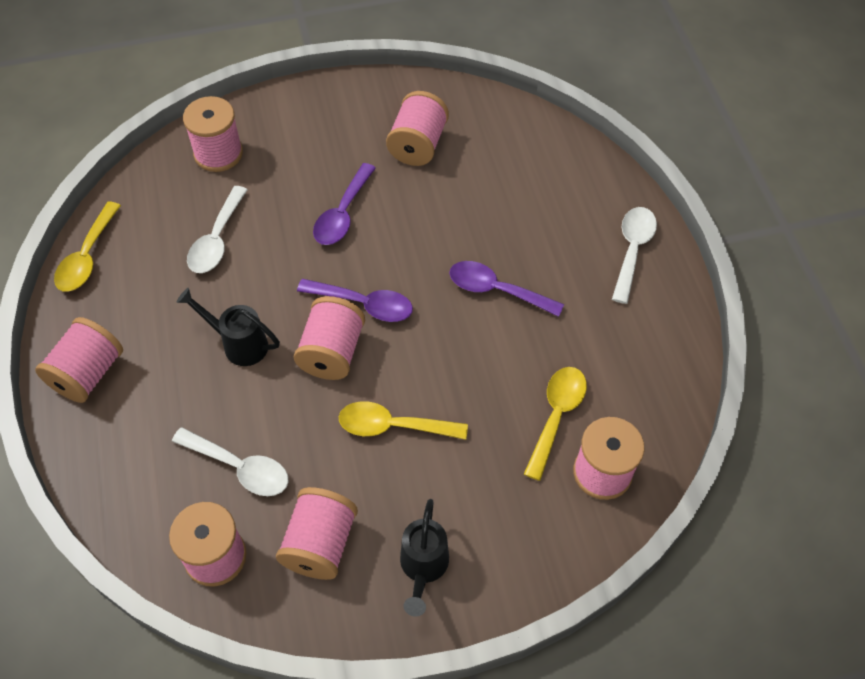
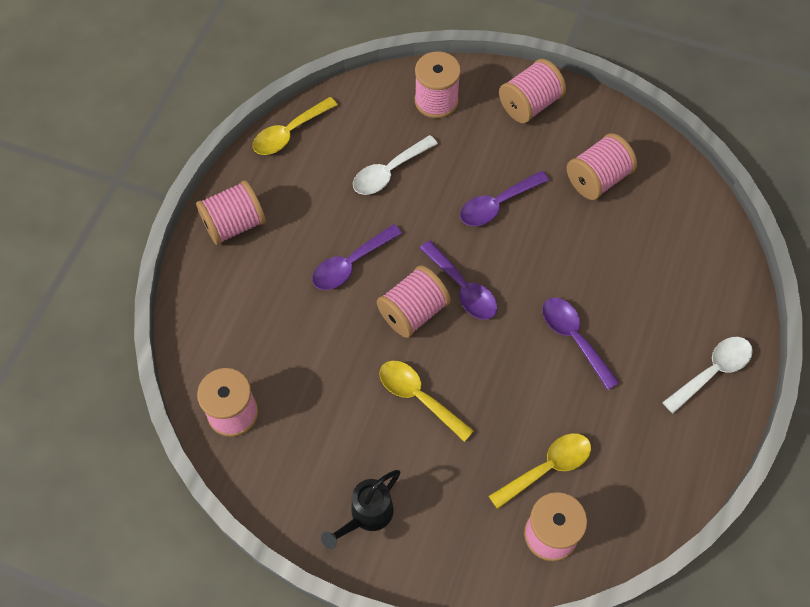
camera: 35 degrees right, 5 degrees up
(238, 343) = (350, 264): black watering can -> purple spoon
(240, 467) = (290, 359): white spoon -> none
(320, 544) = (307, 450): pink spool -> pink spool (529, 104)

